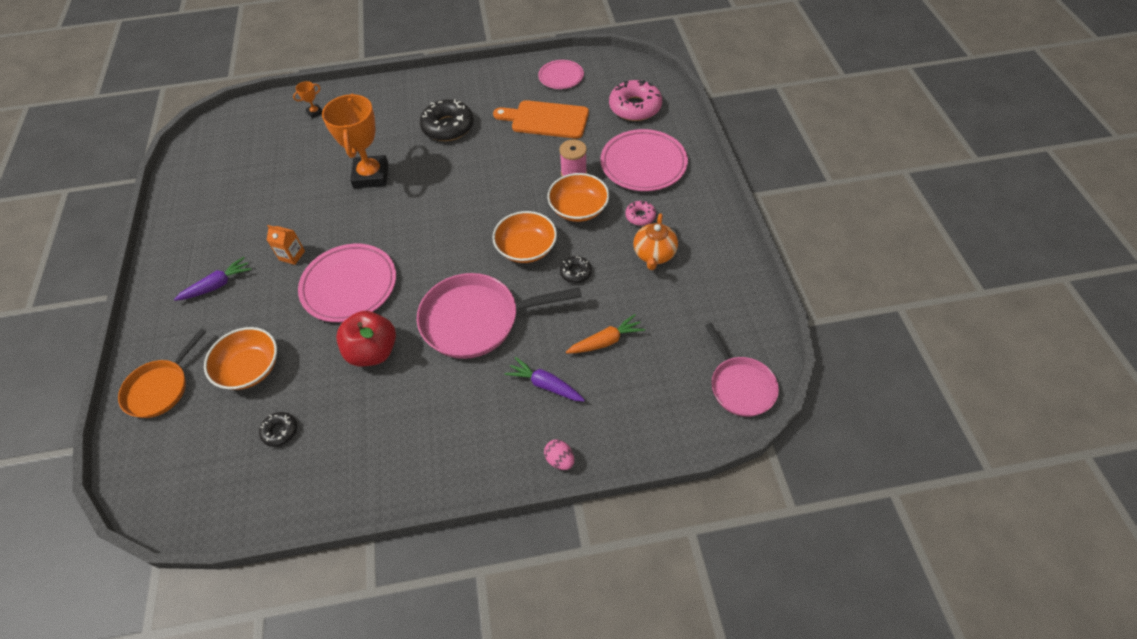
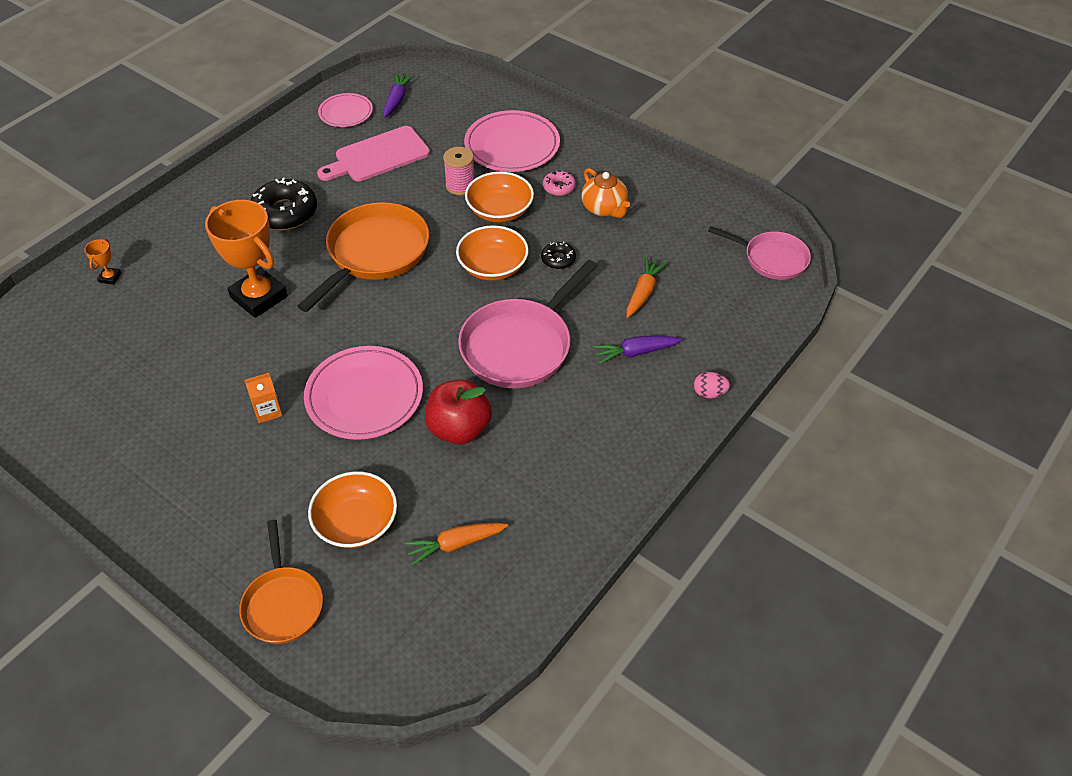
camera: 45 degrees left, 5 degrees down
(217, 285) = (219, 486): purple carrot -> purple carrot (397, 100)
(280, 431) = (455, 544): black donut -> orange carrot
(465, 189) = (374, 254): none -> orange pan
(546, 119) = (378, 156): orange cutting board -> pink cutting board
(635, 107) = (449, 104): pink donut -> none

